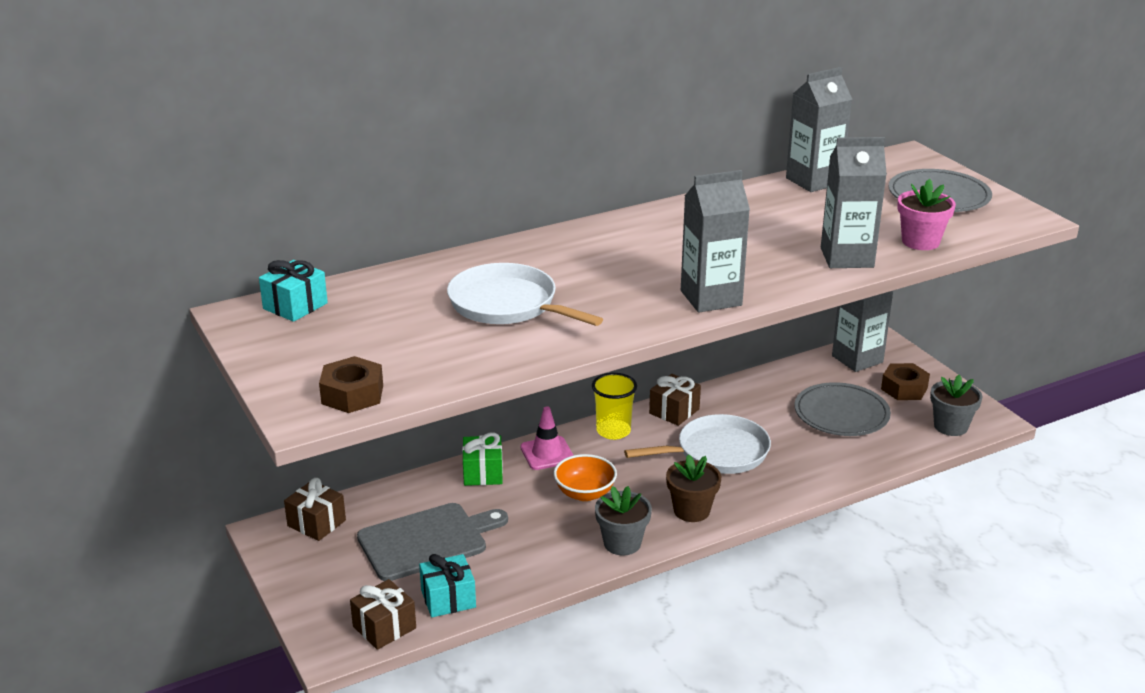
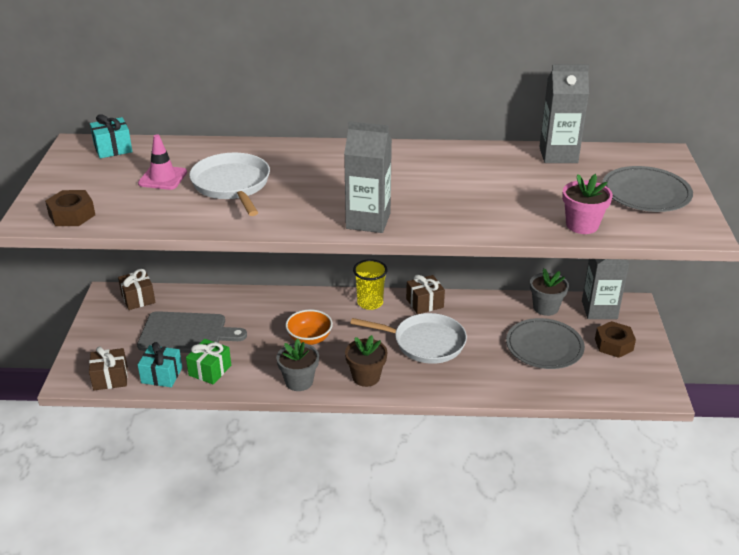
camera: 30 degrees right, 5 degrees up
(483, 473) = (261, 302): green gift -> green gift (210, 370)
(547, 453) = (313, 303): pink traffic cone -> pink traffic cone (163, 178)
(847, 257) = (506, 220): grey carton -> none
(950, 426) = (621, 386): grey flower pot -> grey flower pot (545, 307)

